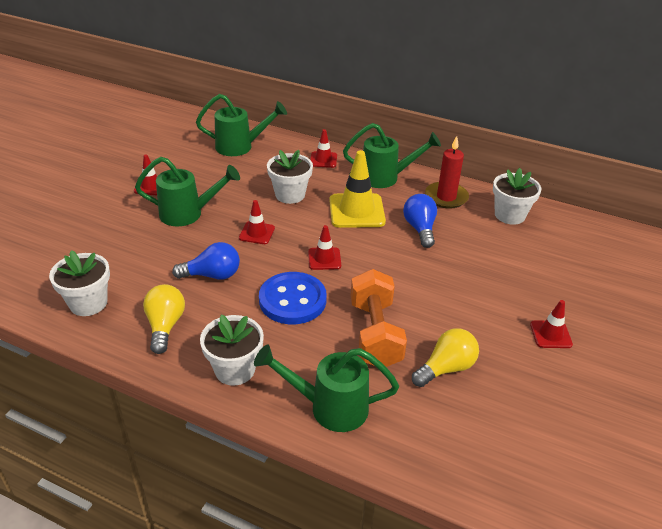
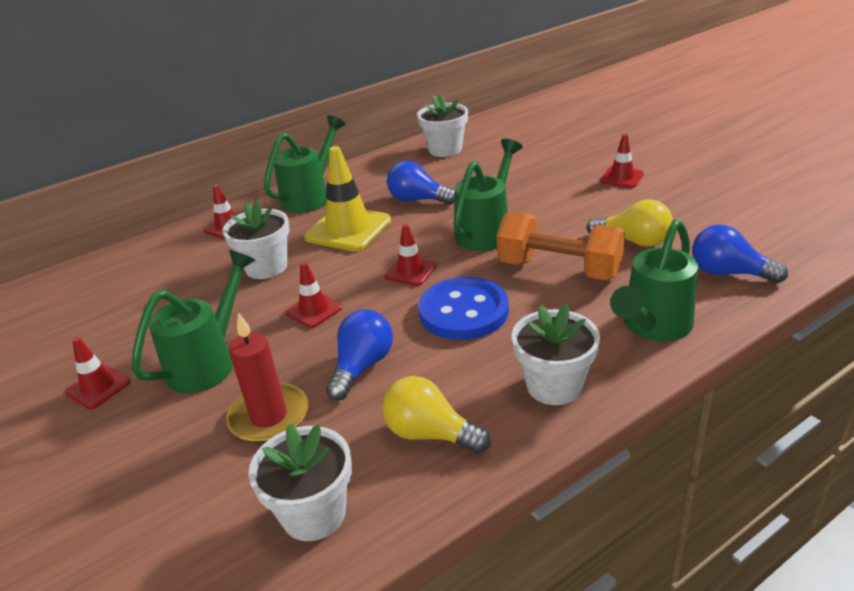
camera: 55 degrees left, 5 degrees down
(240, 147) = (115, 282): green watering can -> green watering can (487, 231)
(436, 441) = (728, 273): none -> blue light bulb
(446, 197) = (383, 172): red candle -> red candle (269, 417)
(446, 368) = (634, 241): yellow light bulb -> yellow light bulb turned 120 degrees clockwise

